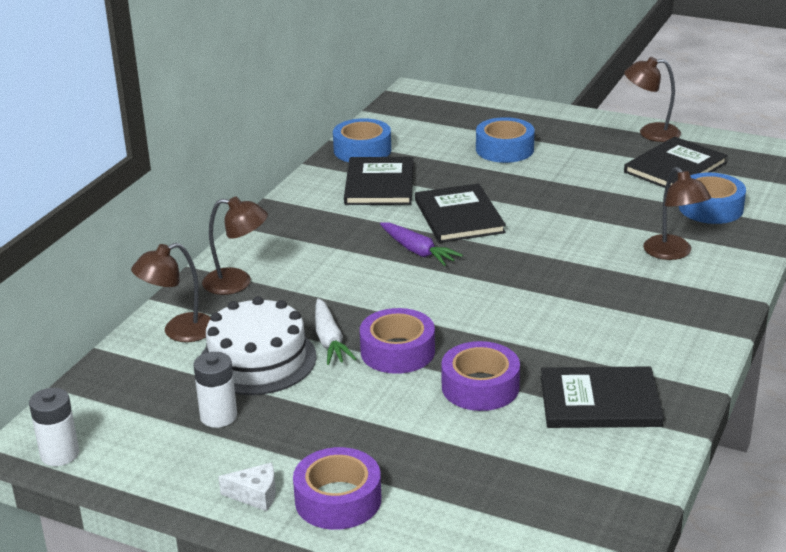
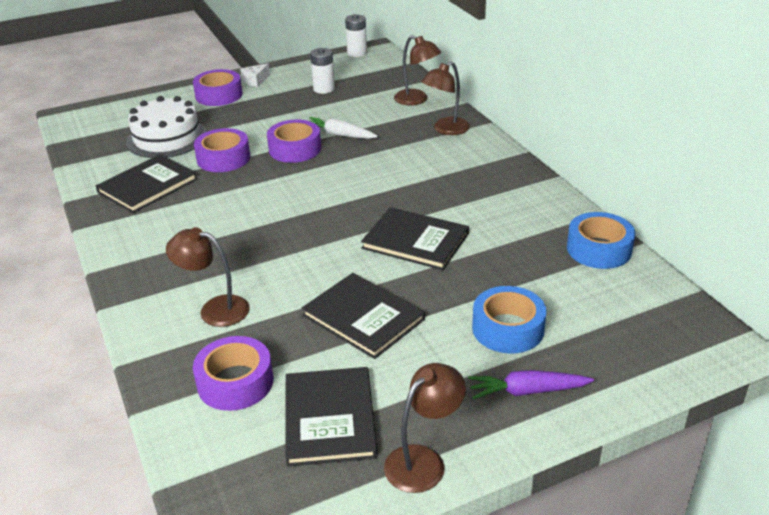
camera: 130 degrees right, 5 degrees up
(179, 332) = (416, 100): brown lamp -> brown lamp turned 120 degrees clockwise
(257, 360) = (355, 111): white cake -> white cake (167, 138)
(379, 184) = (519, 230): black book -> black book (363, 317)
(417, 251) = (391, 201): purple carrot -> purple carrot (527, 391)
(710, 208) = (235, 382): blue tape -> purple tape

